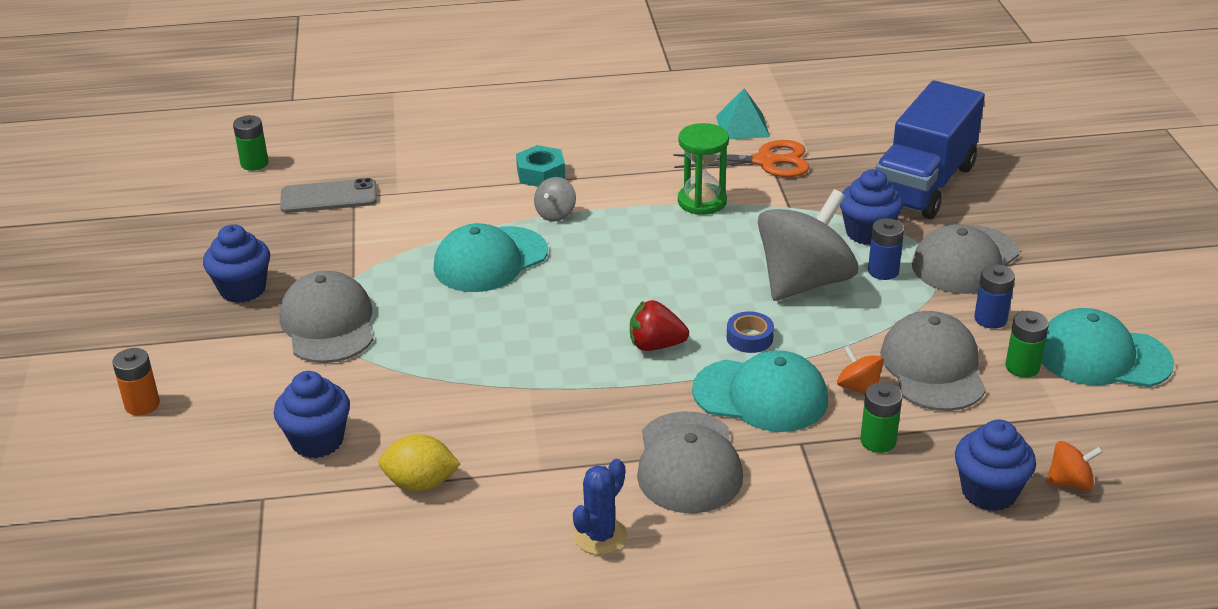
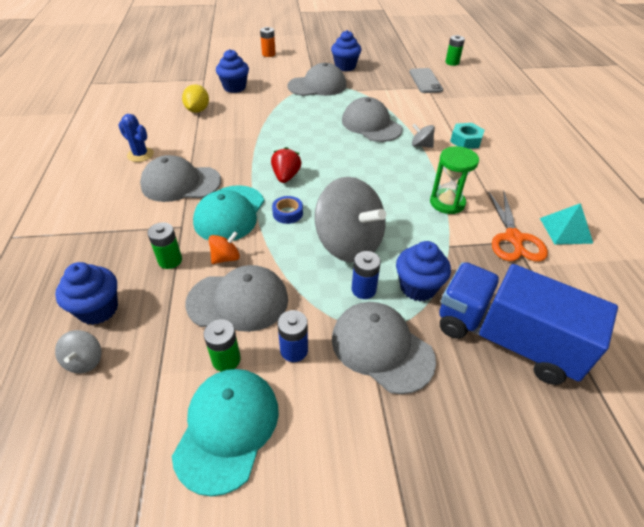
camera: 90 degrees right, 10 degrees up
(490, 260) = (371, 125): turquoise cap -> grey cap
(1070, 482) = (85, 361): orange spinning top -> grey spinning top

